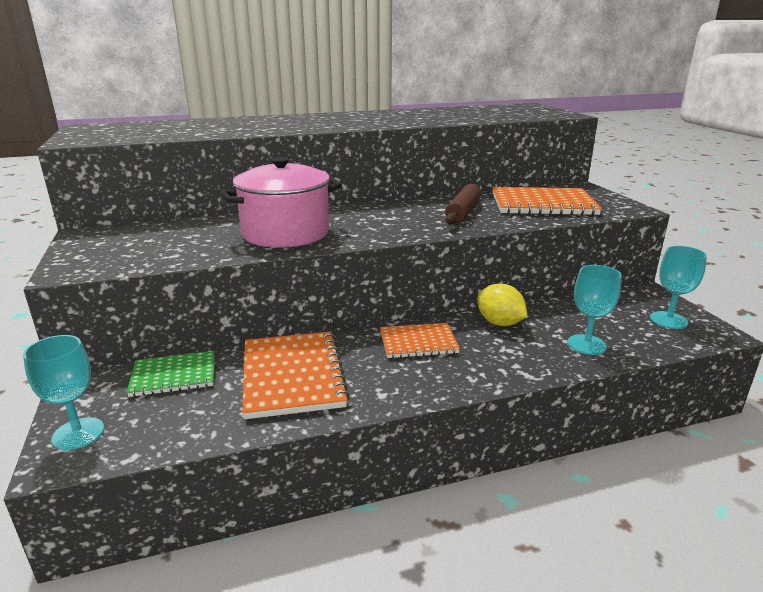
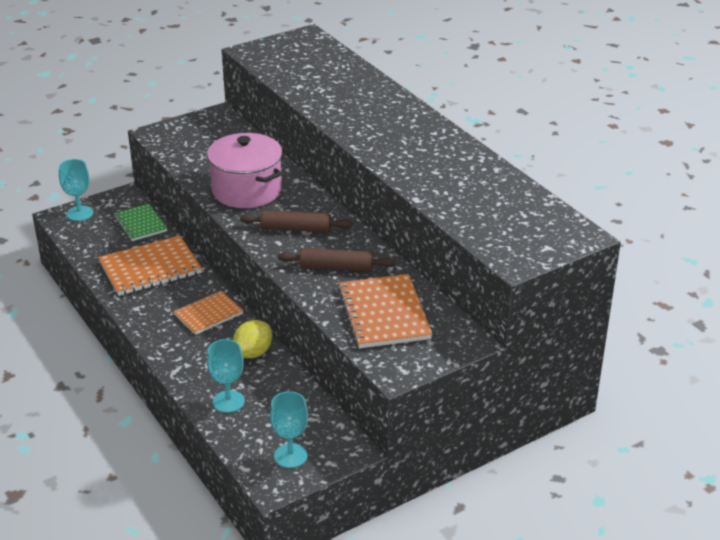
camera: 75 degrees right, 10 degrees up
(384, 220) = (296, 229): none -> brown rolling pin
(418, 342) = (208, 314): orange notebook -> orange notebook turned 75 degrees clockwise

